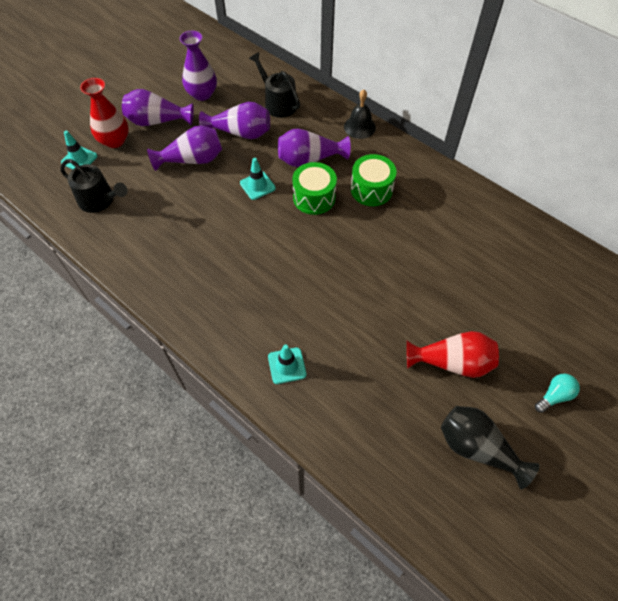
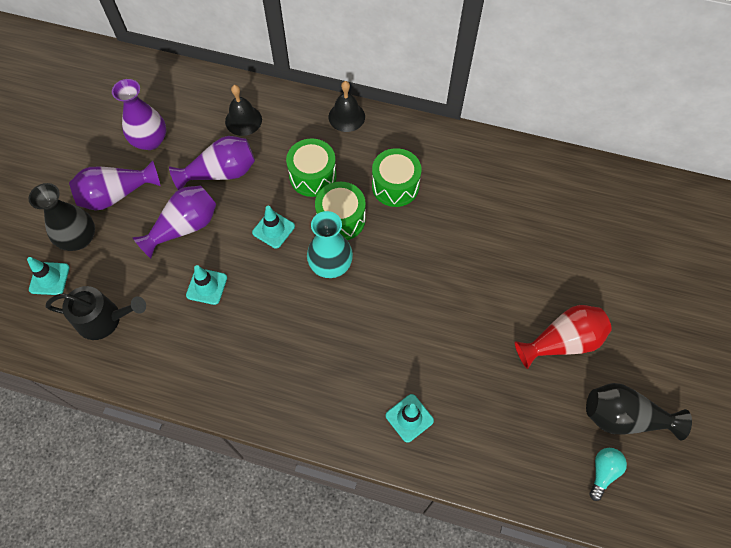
camera: 25 degrees left, 5 degrees up
(115, 141) = (79, 238): red vase -> black vase
(185, 206) = (207, 286): none -> turquoise traffic cone
(278, 103) = (243, 120): black watering can -> black bell
(287, 227) = (330, 265): none -> turquoise vase
(309, 159) = (313, 176): purple vase -> green drum
(554, 396) = (666, 333): turquoise light bulb -> turquoise light bulb (603, 472)

